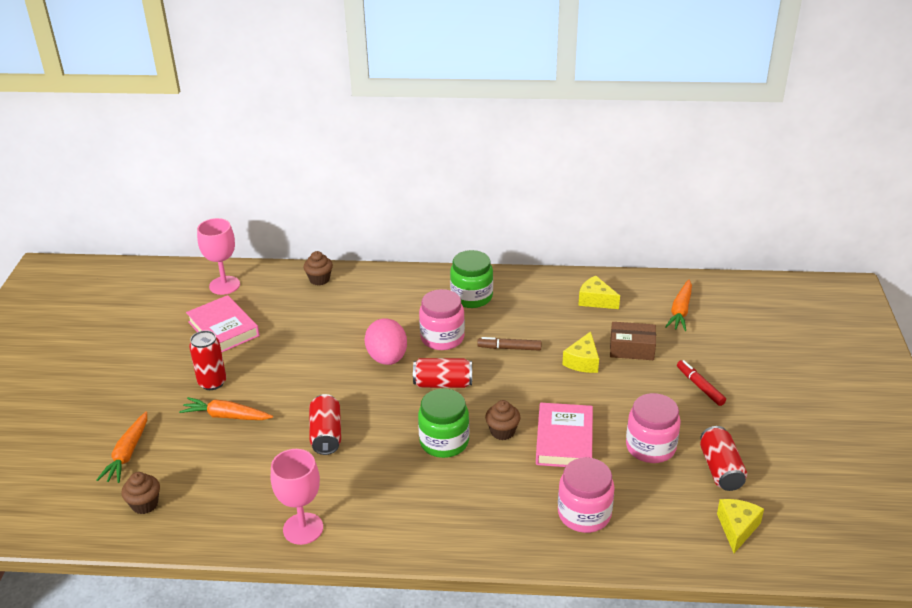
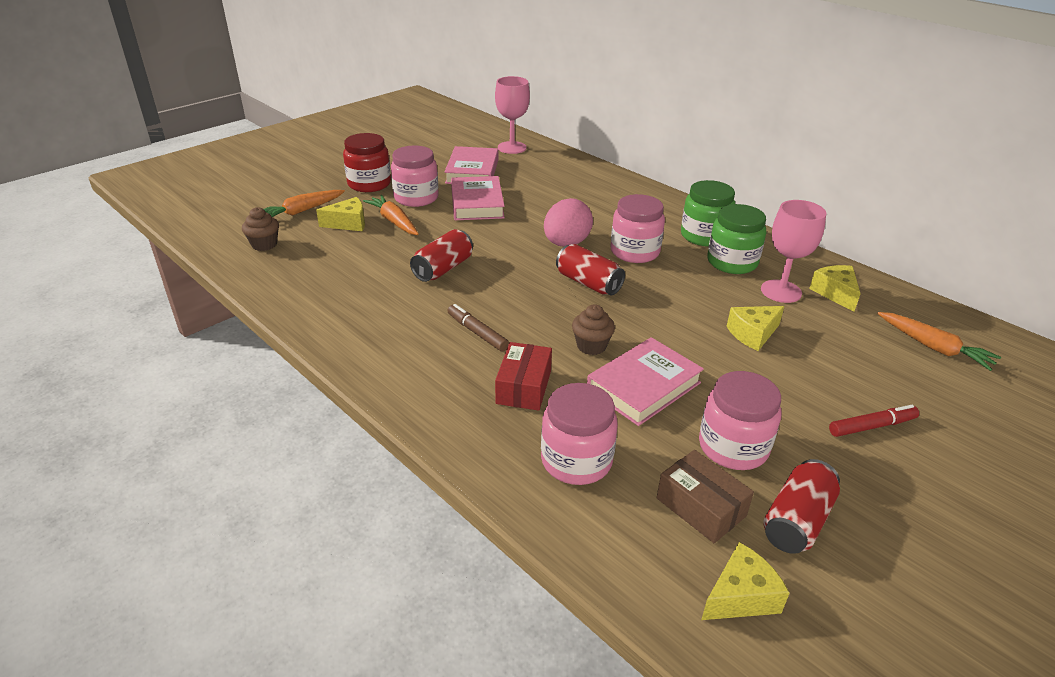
camera: 40 degrees right, 0 degrees up
(149, 392) = (369, 184): none -> red jar
(189, 441) = (348, 223): none -> yellow cheese
(212, 382) = (416, 198): red can -> pink jar
(271, 359) = (477, 203): none -> pink book
(303, 528) = (332, 319): pink goblet -> pink goblet (781, 291)
(319, 279) = (587, 172): brown cupcake -> none
(444, 442) = (528, 324): green jar -> green jar (732, 262)
(498, 488) = (524, 387): none -> red box
(509, 348) = (688, 288): brown marker -> brown marker (477, 333)
(631, 349) = (825, 351): brown box -> brown box (701, 507)
(680, 311) = (933, 347): orange carrot -> orange carrot turned 105 degrees counterclockwise
(700, 386) = (872, 426): red marker -> red marker turned 60 degrees clockwise

